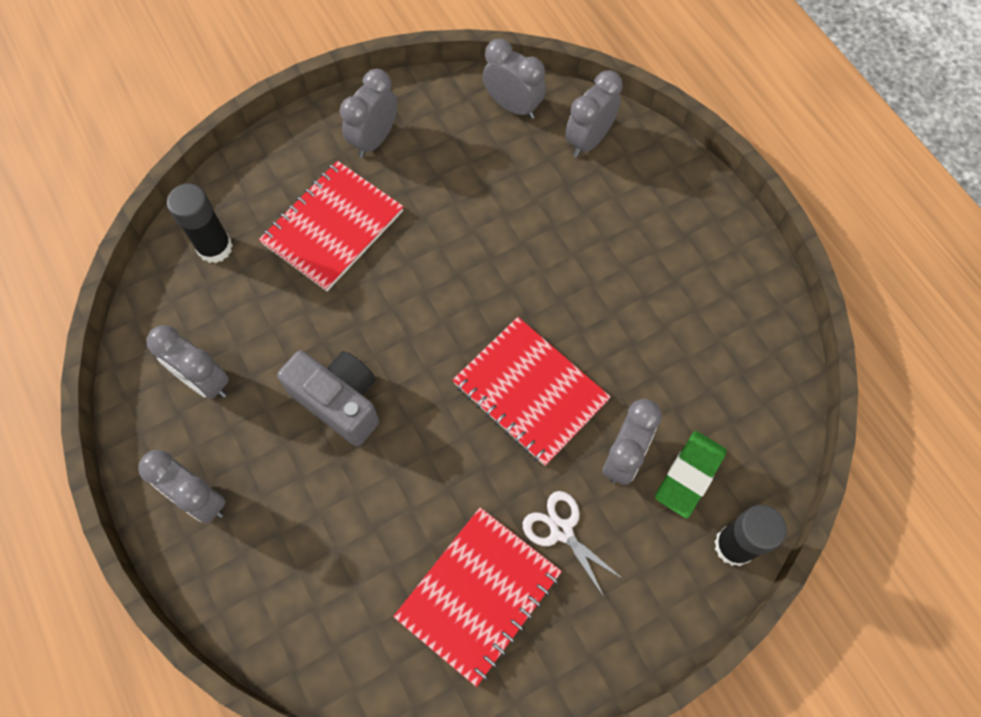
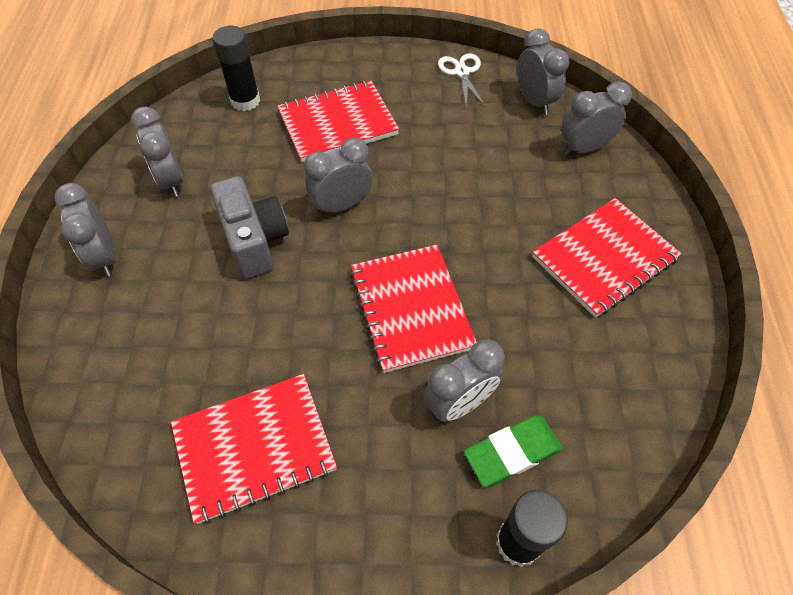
camera: 30 degrees right, 10 degrees down
(374, 139) = (410, 81): grey clock -> grey clock (341, 205)
(561, 530) = (362, 435): white scissors -> white scissors (461, 72)
(667, 252) = (604, 258): none -> red notebook

